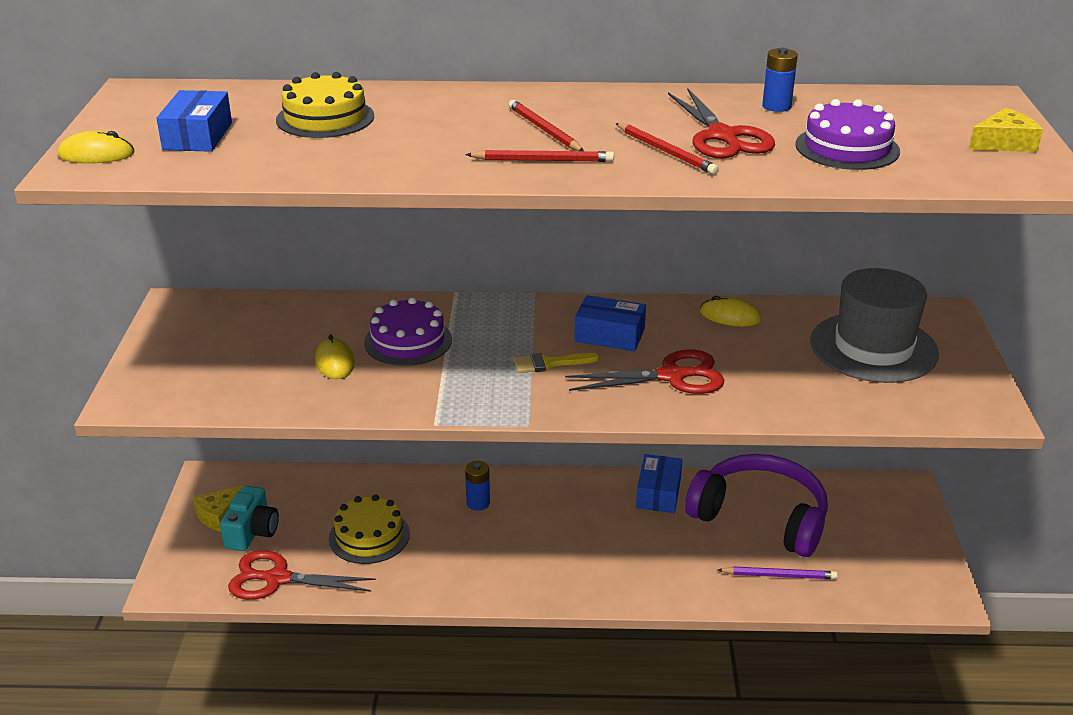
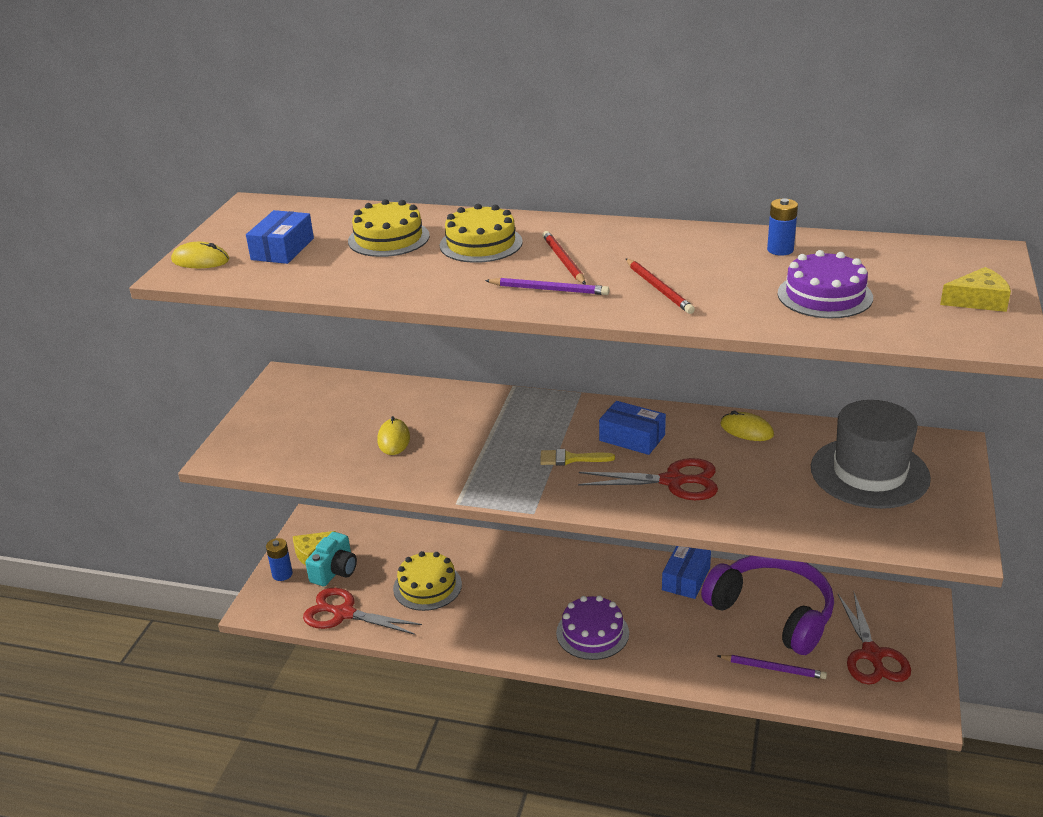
camera: 15 degrees right, 0 degrees up
(408, 341) = (459, 427): purple cake -> purple cake (592, 633)
(439, 118) = (481, 244): none -> yellow cake
(478, 503) = (526, 568): blue battery -> blue battery (282, 574)
(543, 160) = (549, 289): red pencil -> purple pencil
(722, 136) = (716, 277): red scissors -> red scissors (872, 655)

